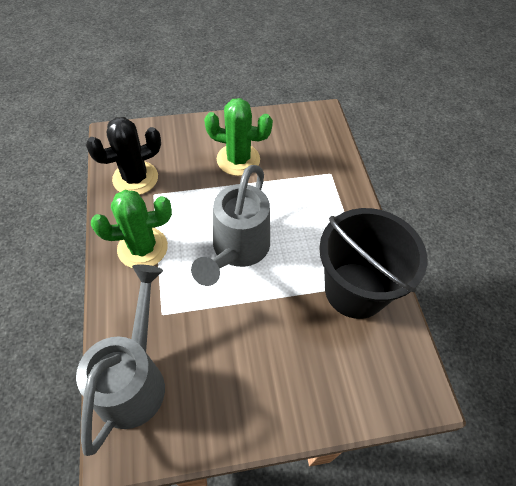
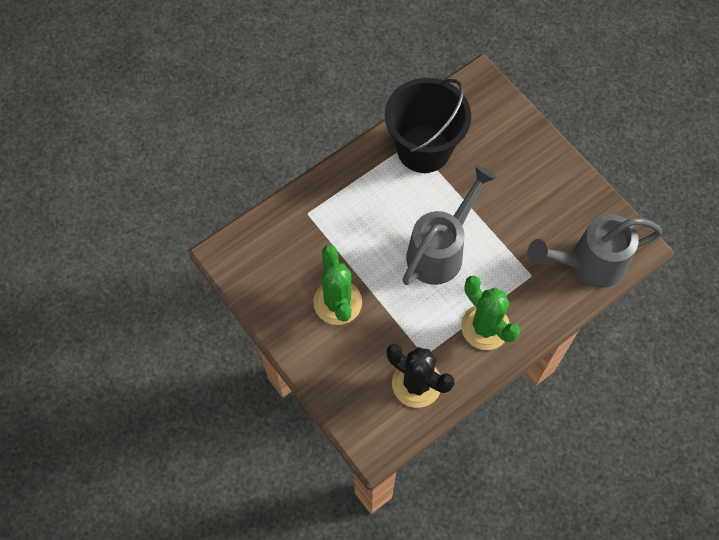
camera: 115 degrees left, 10 degrees up
(237, 250) = (440, 250): grey watering can -> grey watering can turned 45 degrees counterclockwise

